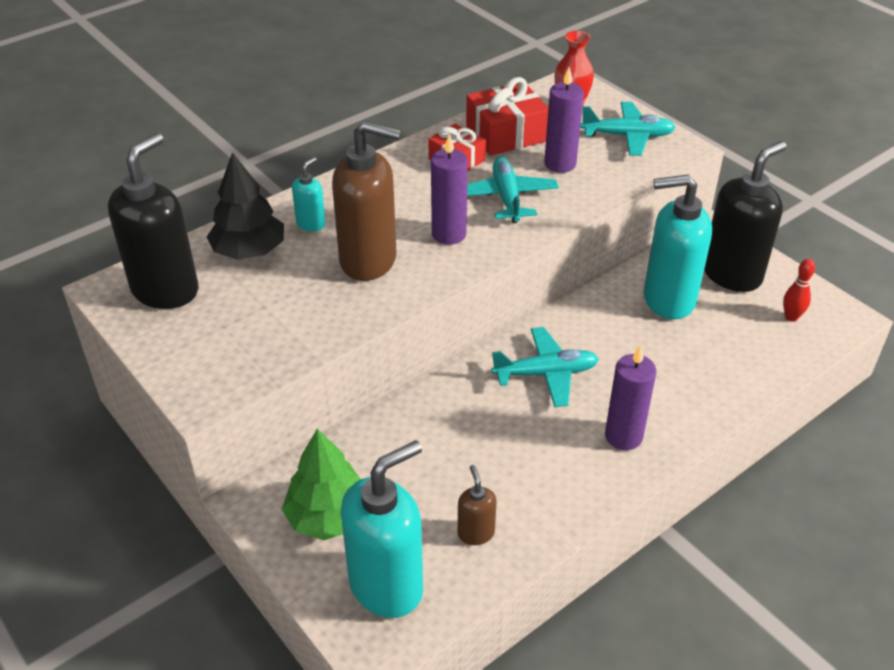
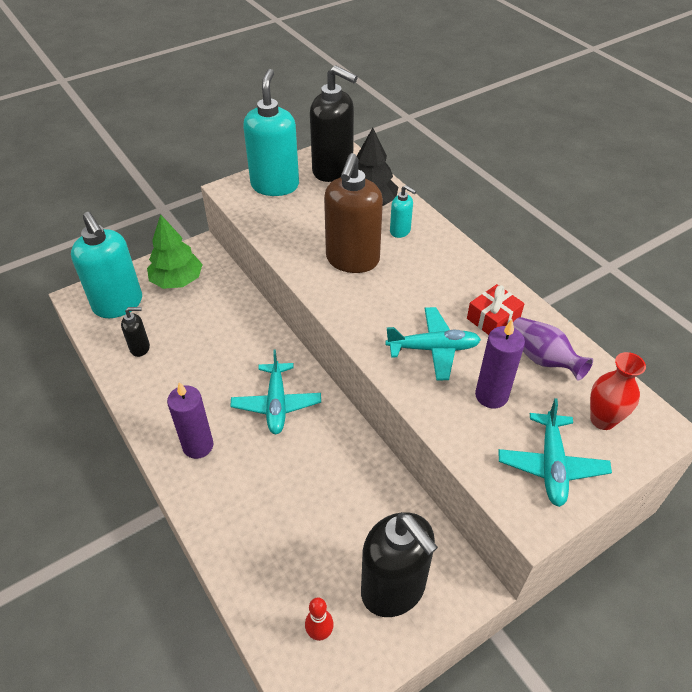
camera: 95 degrees right, 5 degrees up
(449, 234) = (382, 306): purple candle -> none
(476, 533) = (140, 348): brown soap dispenser -> black soap dispenser
(506, 134) = (542, 359): red gift -> purple vase
(668, 299) = (358, 515): turquoise soap dispenser -> turquoise soap dispenser (275, 185)

